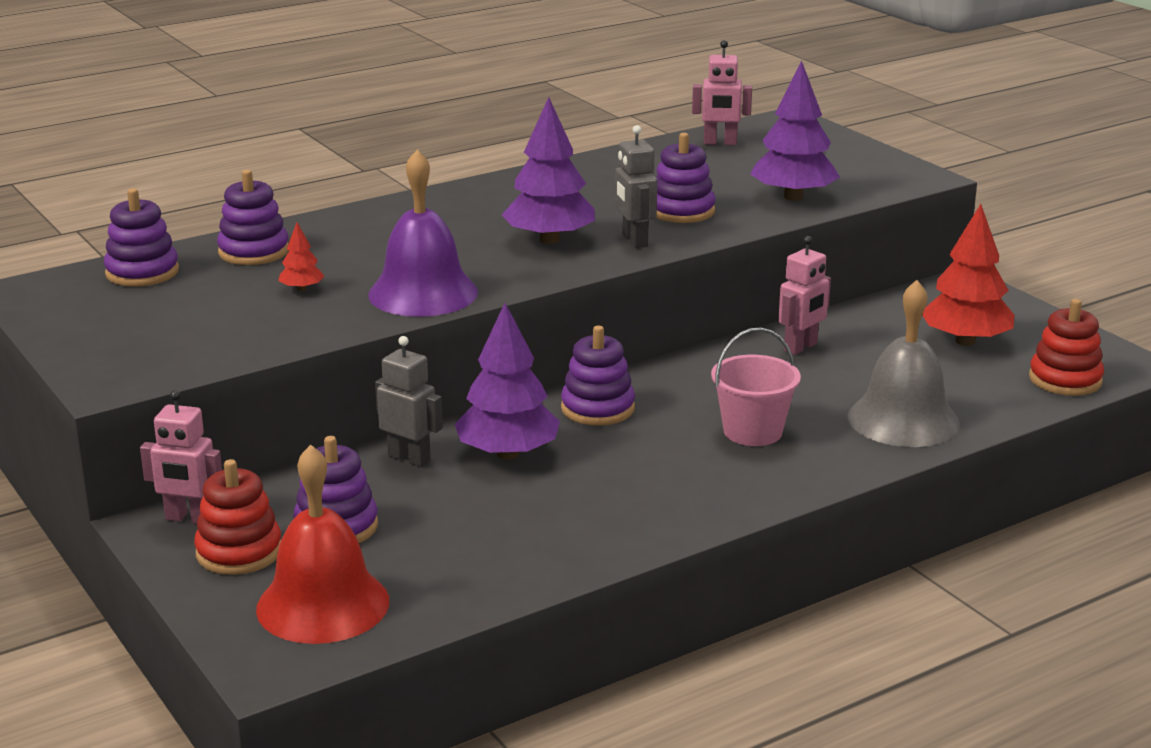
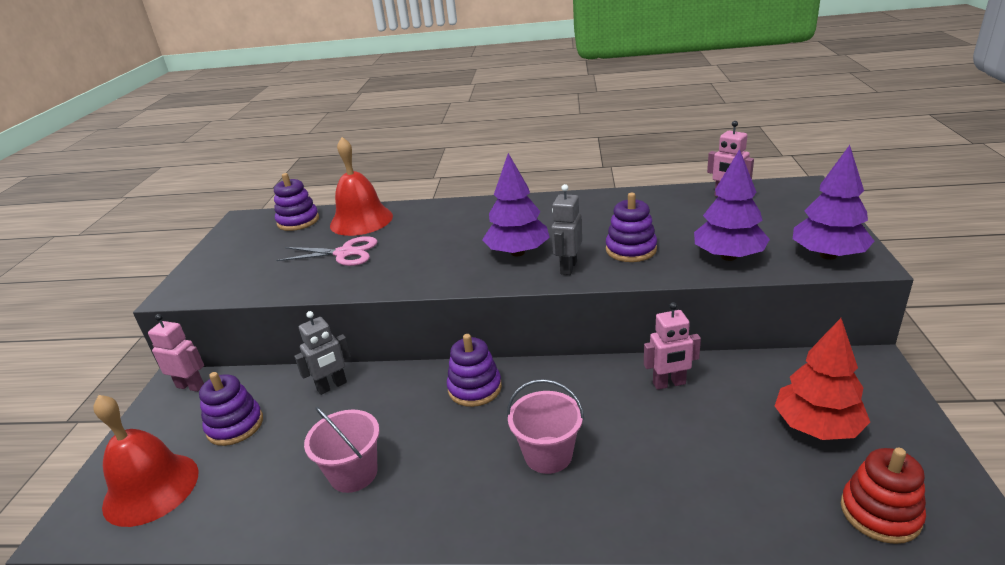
camera: 40 degrees right, 5 degrees up
(189, 518) = (190, 386): pink robot -> pink robot turned 150 degrees clockwise
(239, 552) = (175, 423): red stacking toy -> none
(253, 252) = (361, 220): purple stacking toy -> red bell
(302, 289) = (344, 253): red tree -> pink scissors
(409, 458) = (332, 386): grey robot -> grey robot turned 75 degrees clockwise
(423, 293) = (394, 275): purple bell -> none
(507, 454) = (382, 406): purple tree -> purple tree (828, 255)
(564, 509) = (353, 473): none -> pink bucket
(903, 420) = (676, 495): grey bell -> none

